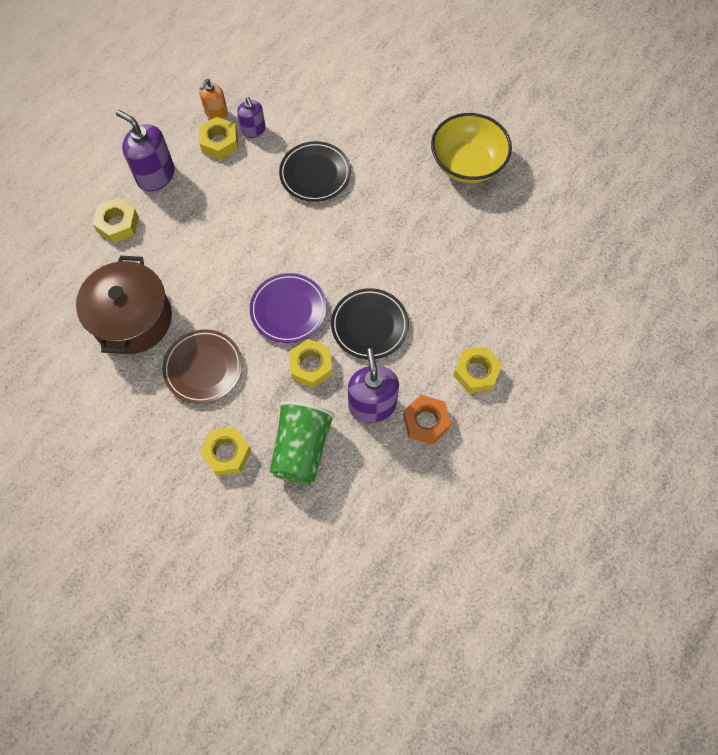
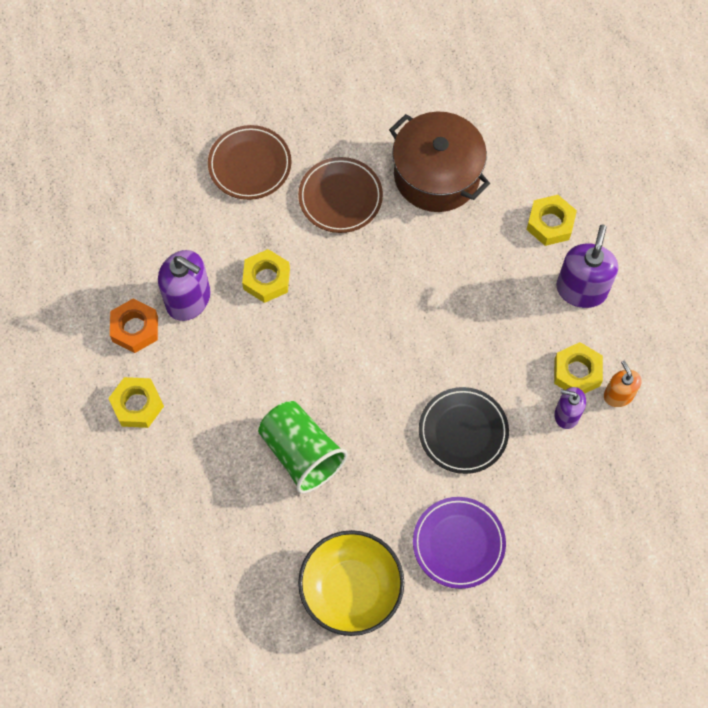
camera: 130 degrees right, 0 degrees up
(156, 175) = (581, 289): purple soap dispenser -> purple soap dispenser turned 60 degrees counterclockwise
(227, 453) = (250, 165): yellow nut -> brown plate
(288, 310) = (335, 300): purple plate -> purple plate (458, 543)
(301, 449) = (202, 219): green cup -> green cup (301, 453)
(369, 325) = (260, 354): black plate -> none

